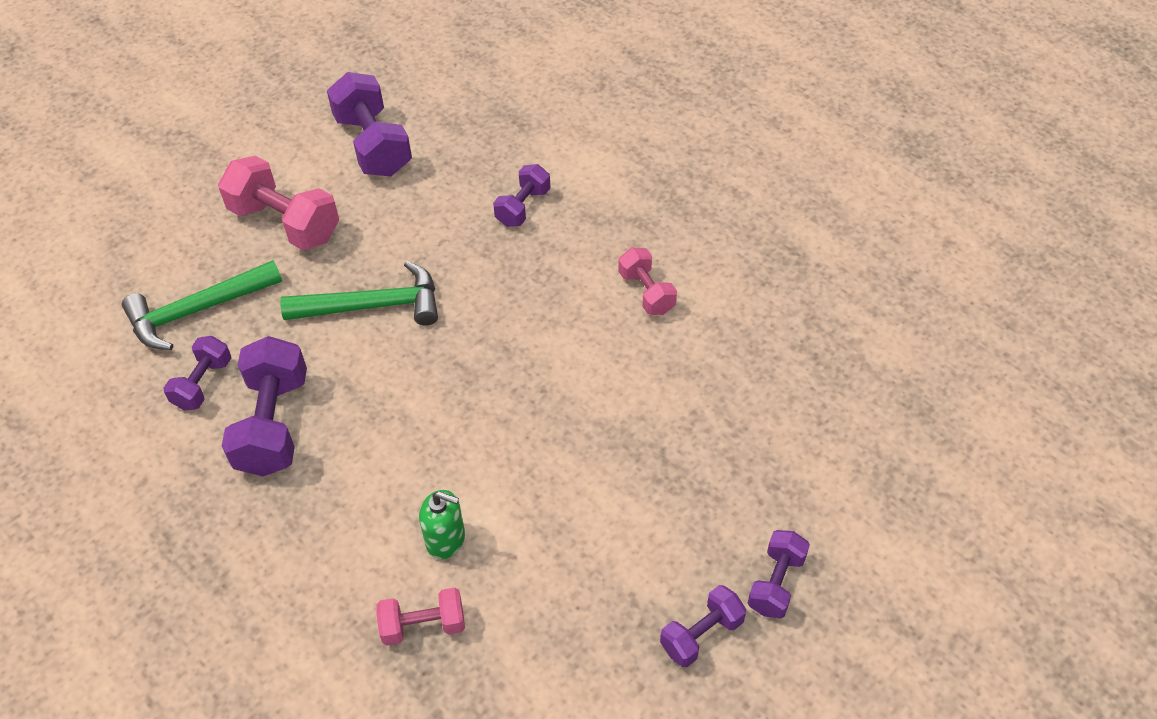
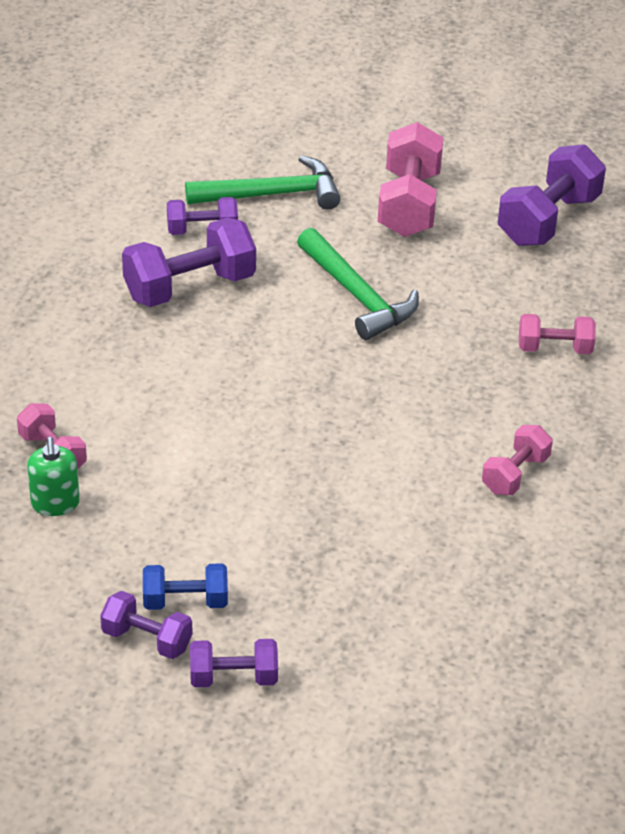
camera: 60 degrees right, 10 degrees down
(196, 311) = (273, 194): green hammer -> green hammer turned 135 degrees clockwise
(446, 539) = (142, 436): green soap dispenser -> green soap dispenser (55, 503)
(523, 207) = (554, 348): purple dumbbell -> pink dumbbell
(670, 586) = (185, 601): none -> blue dumbbell

